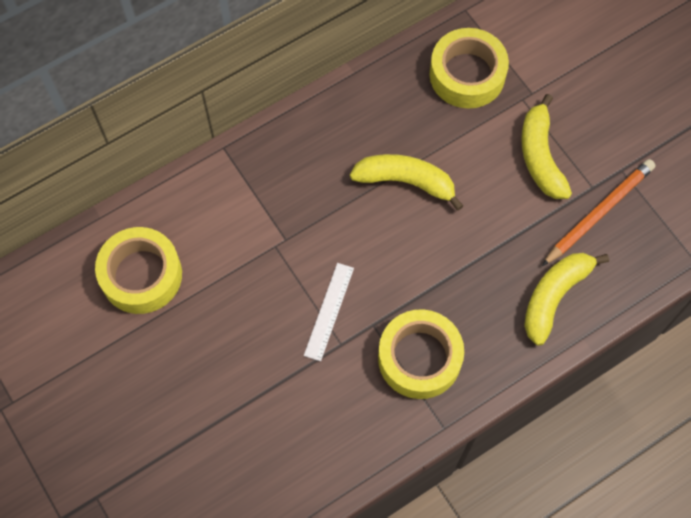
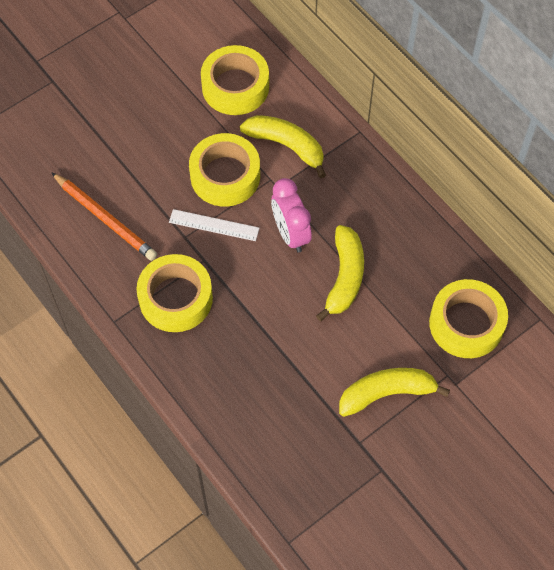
camera: 85 degrees right, 5 degrees down
(264, 295) = (225, 176): none -> yellow tape
(348, 230) = (290, 234): none -> pink clock
(554, 296) = (242, 409): yellow banana -> yellow banana (287, 146)
(599, 213) = (332, 448): orange pencil -> orange pencil (105, 218)

